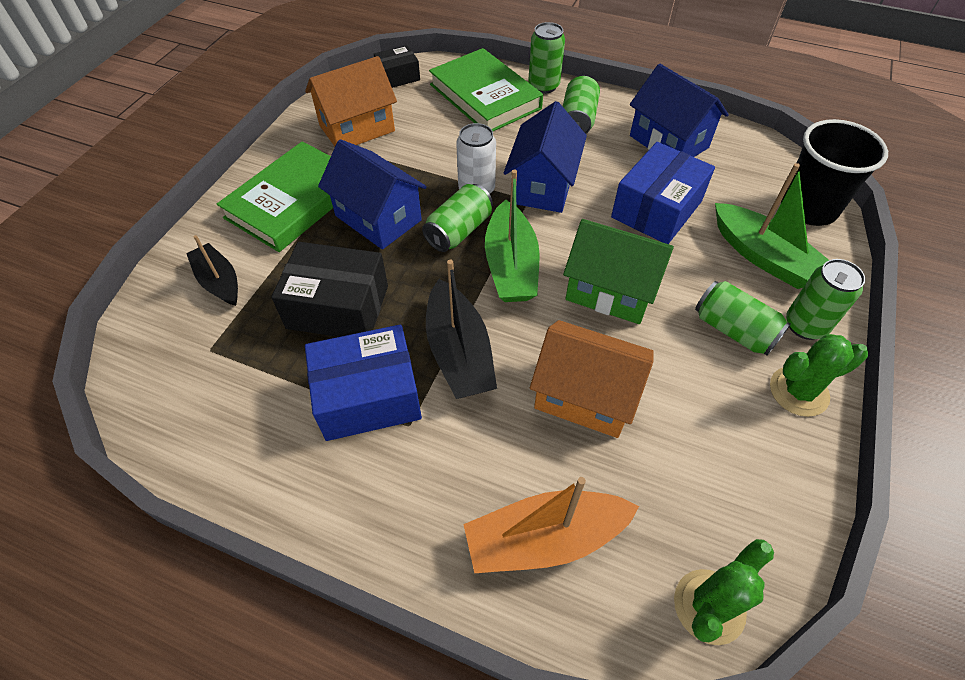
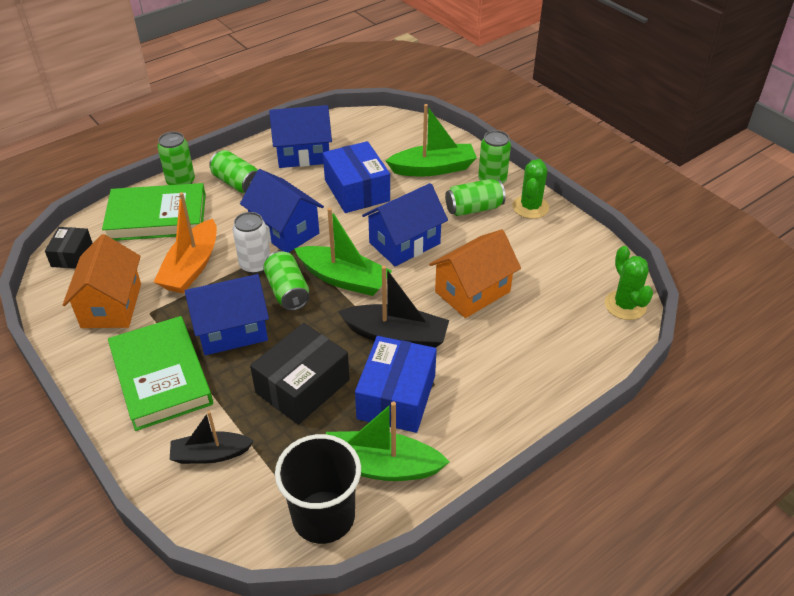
camera: 60 degrees left, 10 degrees down
(263, 428) = (380, 466): none -> green boat
(545, 538) = (552, 352): orange boat -> orange boat (192, 267)
(610, 291) = (404, 243): green house -> blue house
(808, 208) = (413, 132): black cup -> black cup (323, 517)

